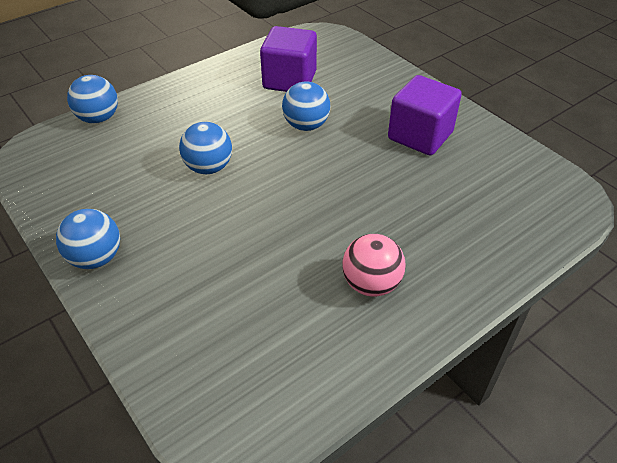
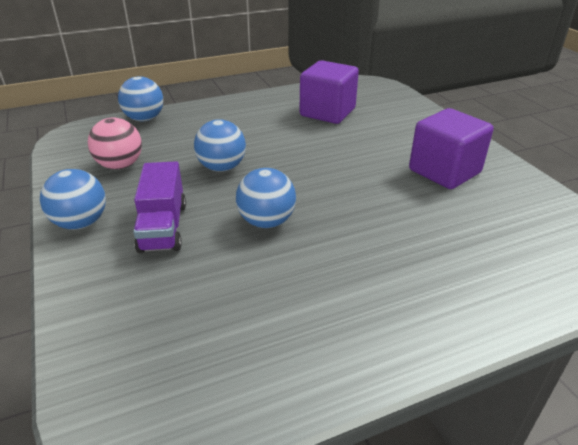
camera: 15 degrees right, 10 degrees down
(181, 246) = (163, 227): none -> purple truck
(306, 125) = (329, 148): blue ball -> blue ball (266, 222)
(371, 284) = (345, 297): pink ball -> pink ball (120, 165)

